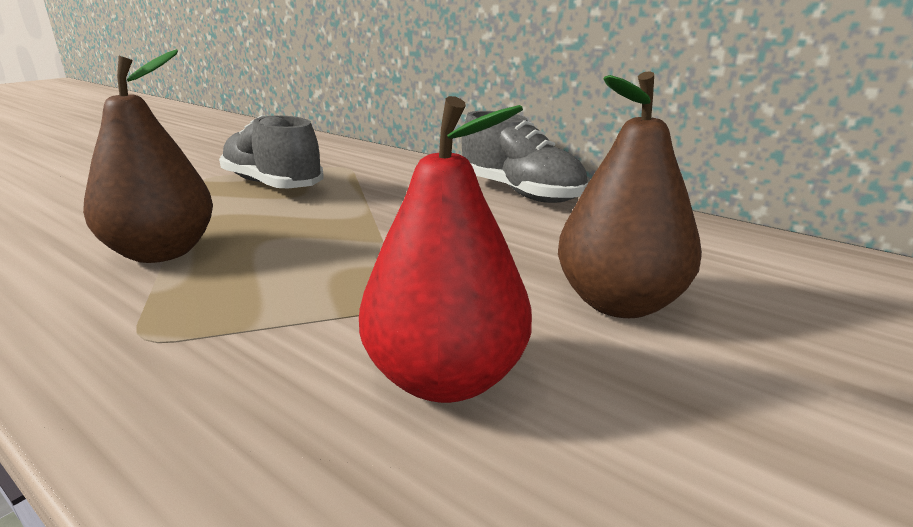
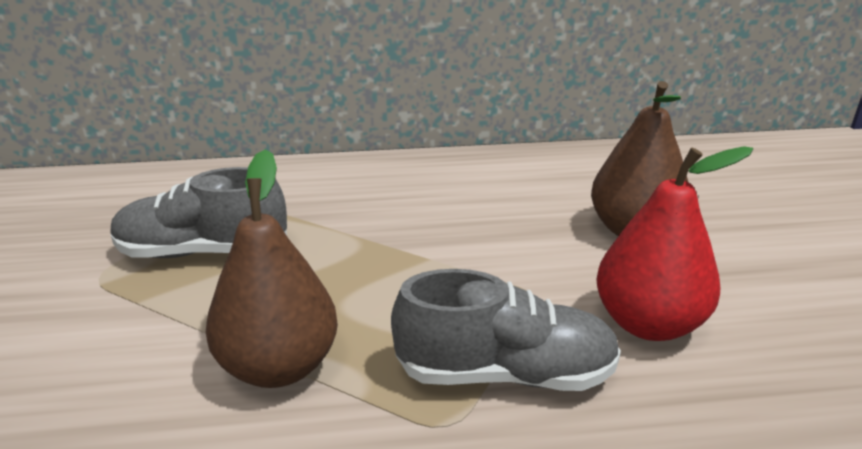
camera: 45 degrees left, 5 degrees up
(520, 193) = (431, 169): grey shoe -> grey shoe (505, 374)

